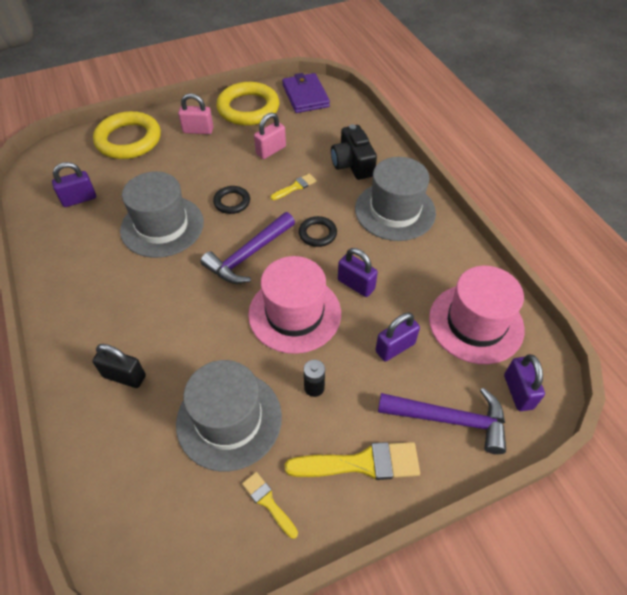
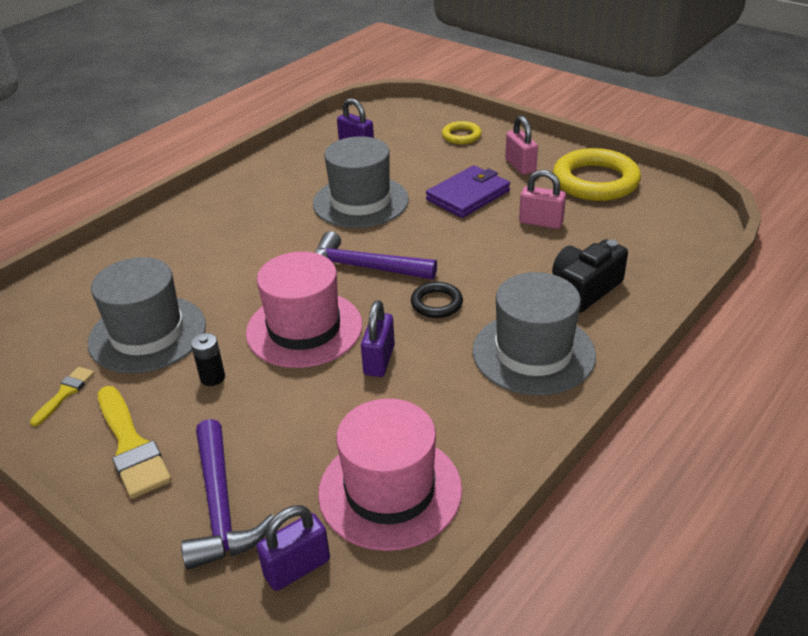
camera: 65 degrees right, 15 degrees down
(124, 376) = (167, 255): black padlock -> none
(129, 140) = (461, 136): yellow ring -> yellow ring, size x0.51
(232, 202) = (432, 228): black ring -> none
(295, 187) = (498, 261): yellow brush -> none
(305, 96) = (670, 210): purple wallet -> purple wallet (468, 195)
(395, 347) = (303, 424): purple padlock -> none

